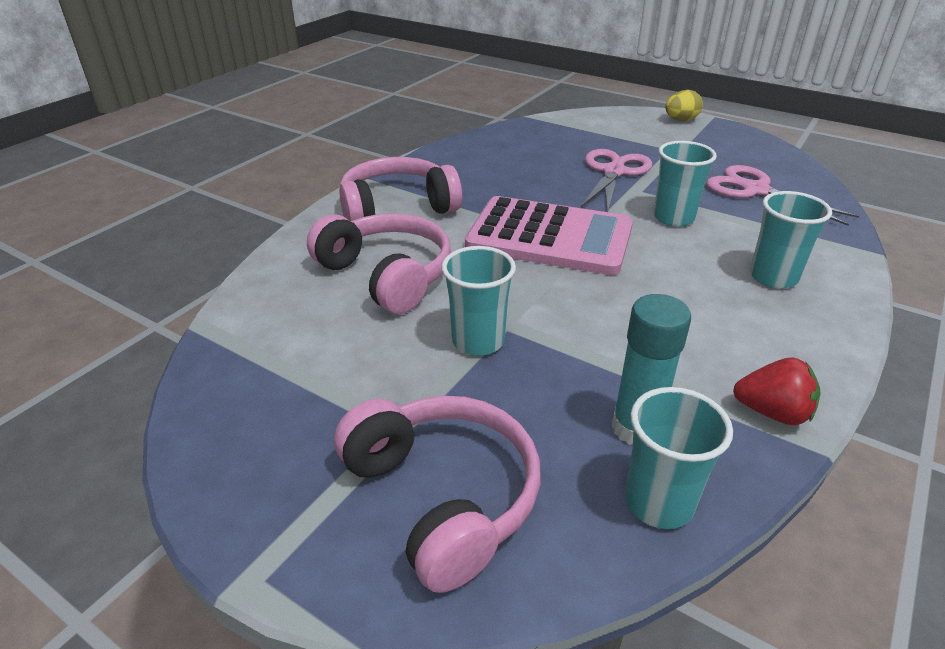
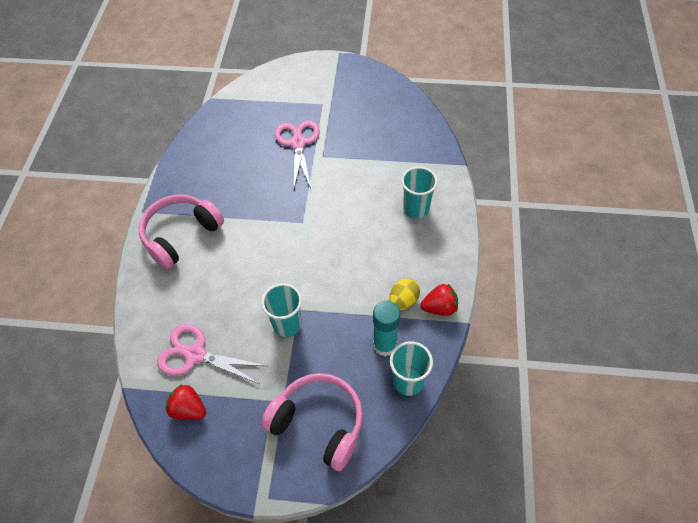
camera: 25 degrees left, 20 degrees up
(249, 387) = (189, 409): none -> red strawberry
(387, 275) = (210, 297): pink headphones -> none
(549, 237) = (286, 224): pink calculator -> none
(673, 218) = (349, 177): turquoise cup -> none
(680, 120) = (319, 65): yellow egg -> yellow egg (403, 301)
(755, 190) = (387, 130): pink scissors -> pink scissors (195, 355)

